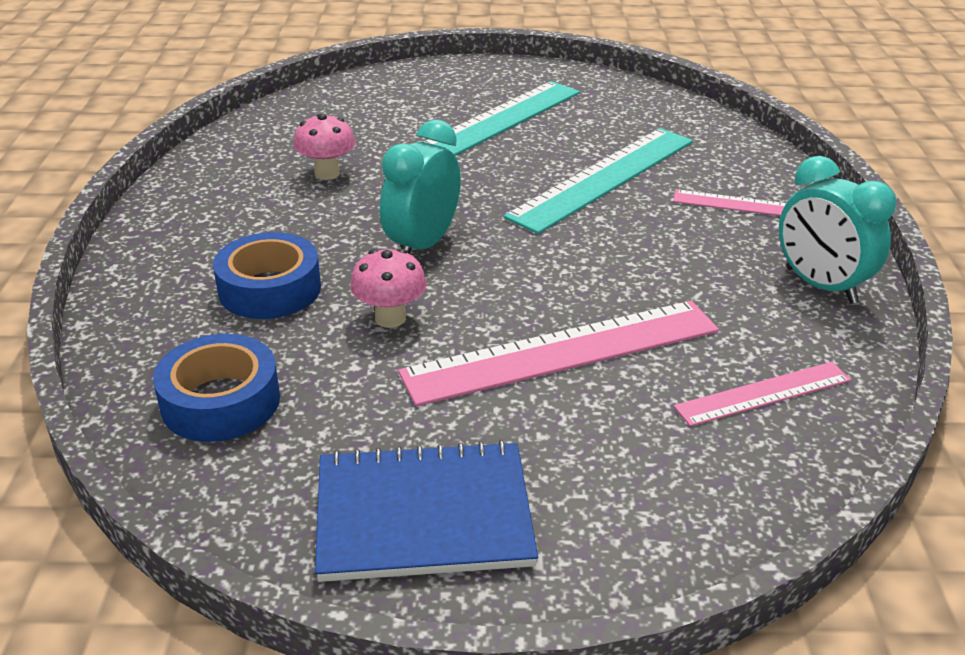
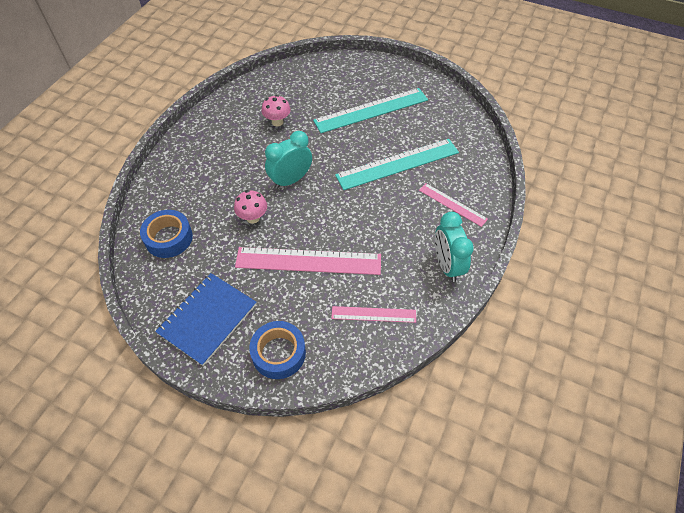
camera: 25 degrees right, 20 degrees up
(270, 289) = (217, 185): blue tape -> blue tape (278, 353)
(423, 514) = (207, 319): blue notebook -> blue notebook turned 75 degrees counterclockwise

